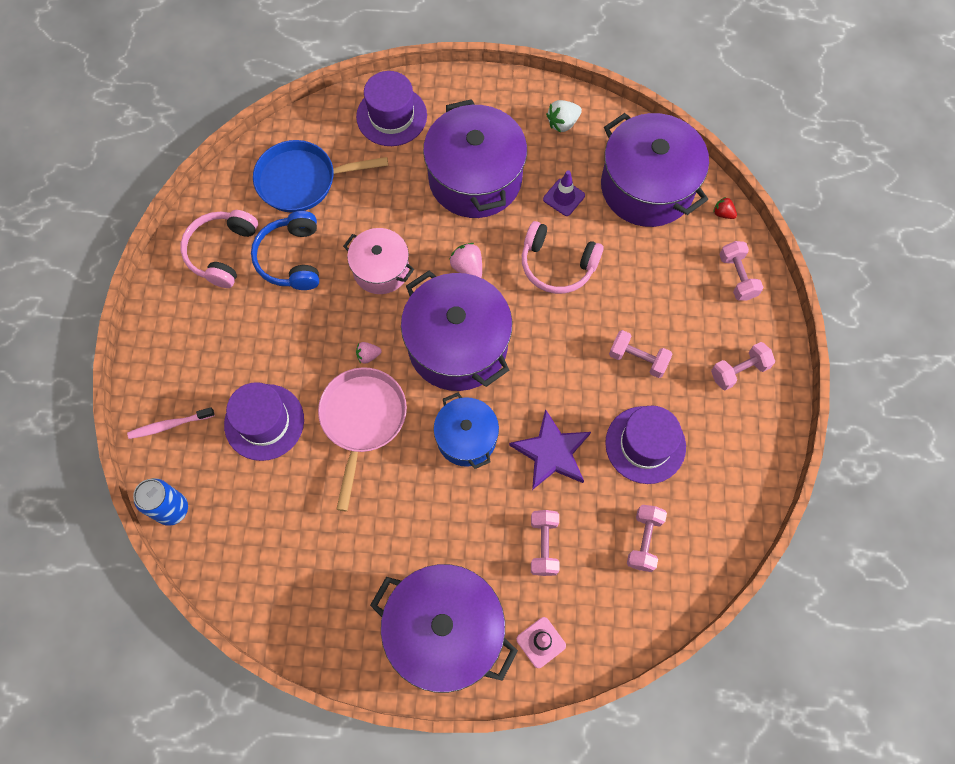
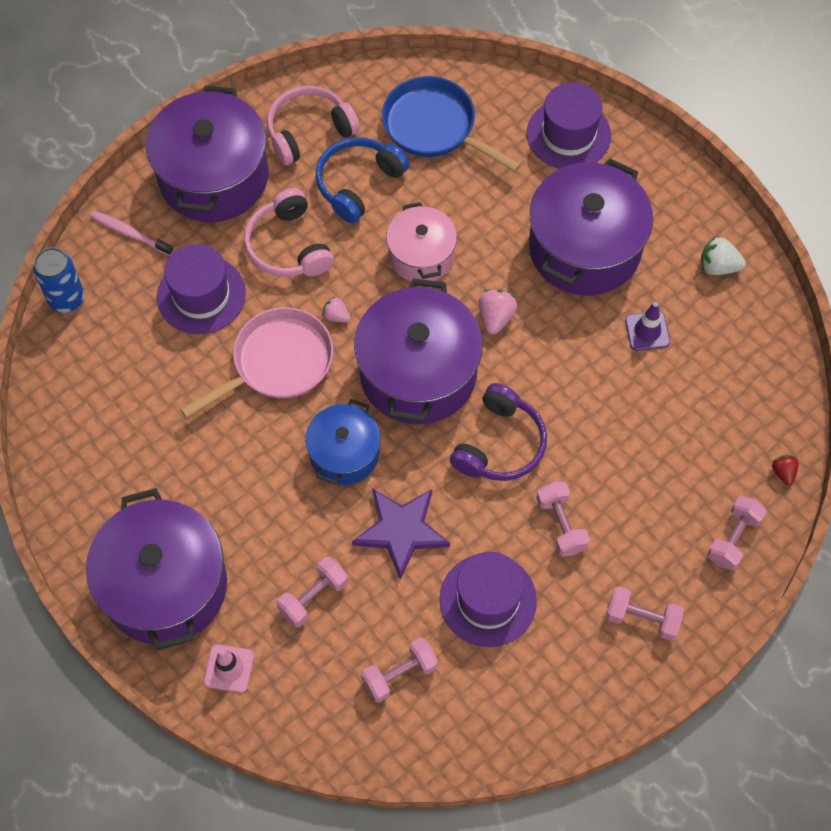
camera: 45 degrees right, 5 degrees down
(552, 343) = (499, 444): none -> purple headphones
(557, 265) = (577, 383): pink headphones -> pink headphones (288, 246)
(647, 187) = (736, 388): purple pot -> purple pot (213, 177)

